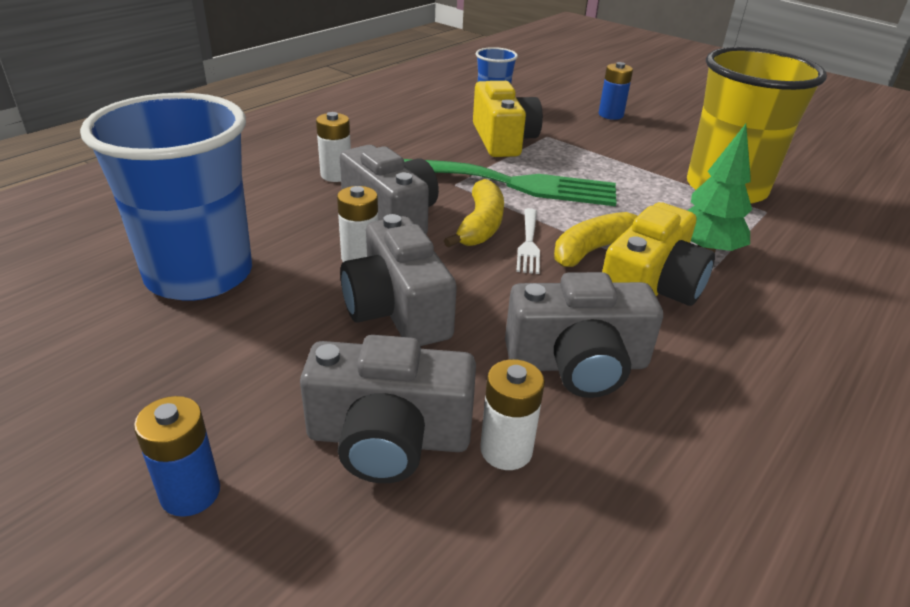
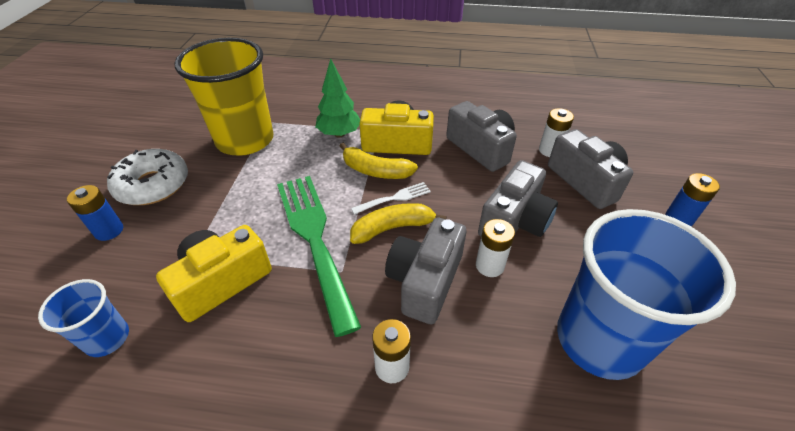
camera: 120 degrees left, 10 degrees up
(666, 136) = (153, 185): none -> white donut

